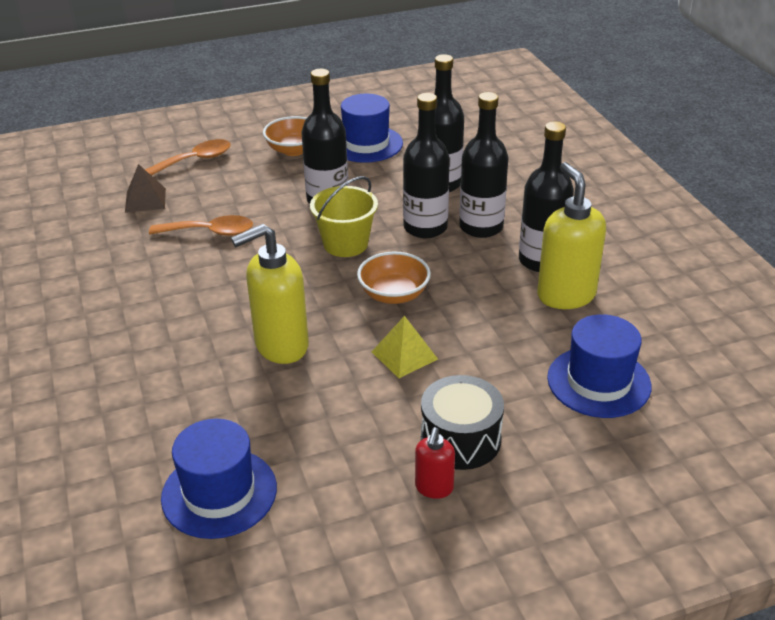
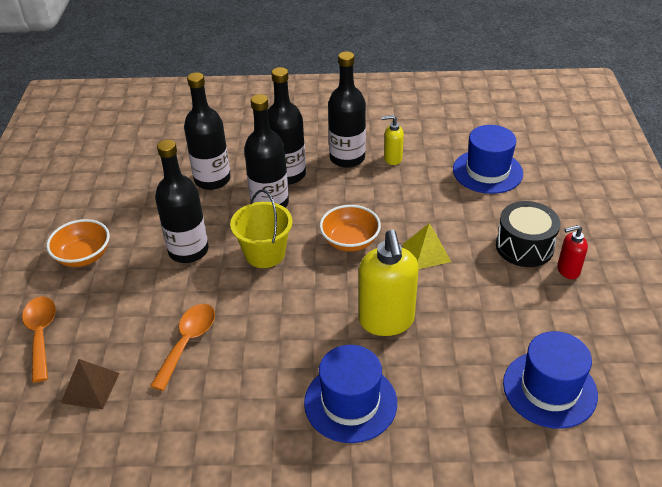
camera: 70 degrees left, 5 degrees up
(366, 144) = (113, 207): blue hat -> blue hat (350, 402)
(434, 488) = (568, 270): red soap dispenser -> red soap dispenser turned 135 degrees clockwise
(565, 295) = (392, 159): yellow soap dispenser -> yellow soap dispenser, size x0.51

